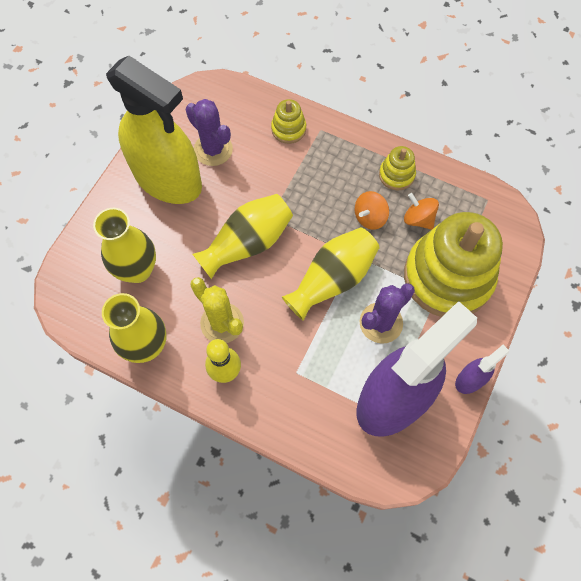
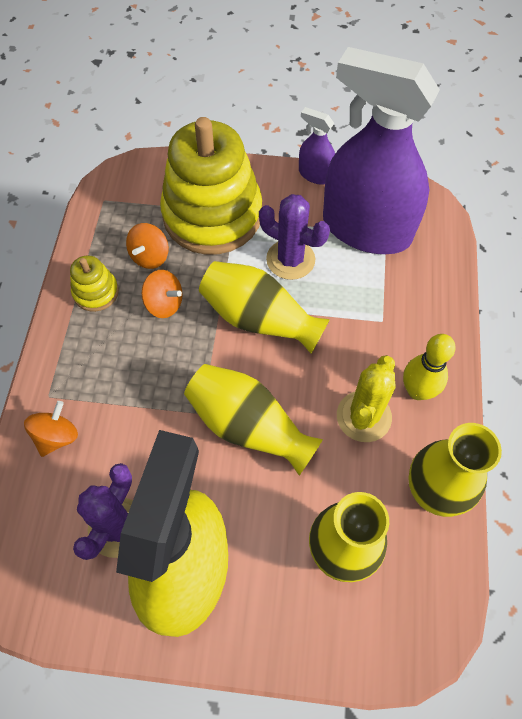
camera: 110 degrees left, 5 degrees down
(288, 129) = (57, 436): yellow stacking toy -> orange spinning top

